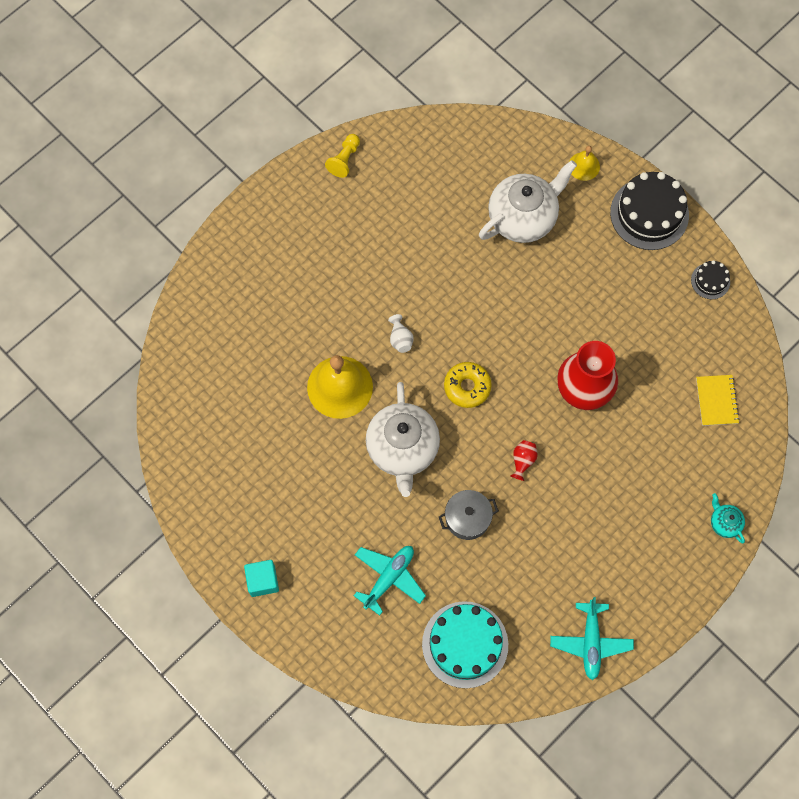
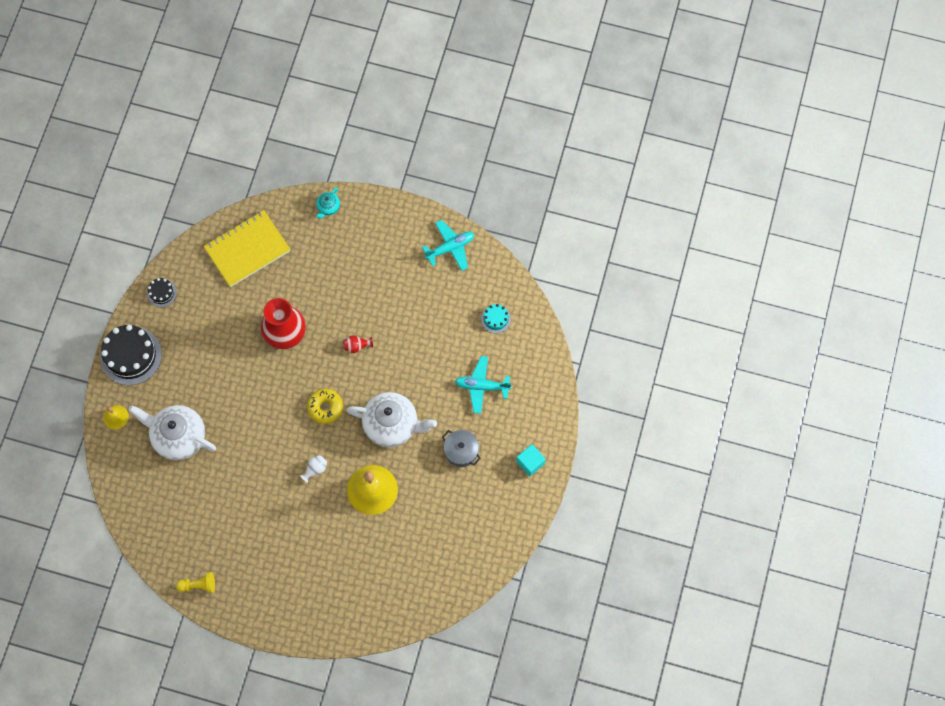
camera: 120 degrees left, 0 degrees up
(402, 449) = (392, 425): white teapot -> white teapot turned 45 degrees clockwise
(465, 644) = (496, 319): turquoise cake -> turquoise cake, size x0.49
(467, 518) = (415, 360): grey pot -> grey pot (461, 451)
(716, 401) = (247, 249): yellow notebook -> yellow notebook, size x1.90

